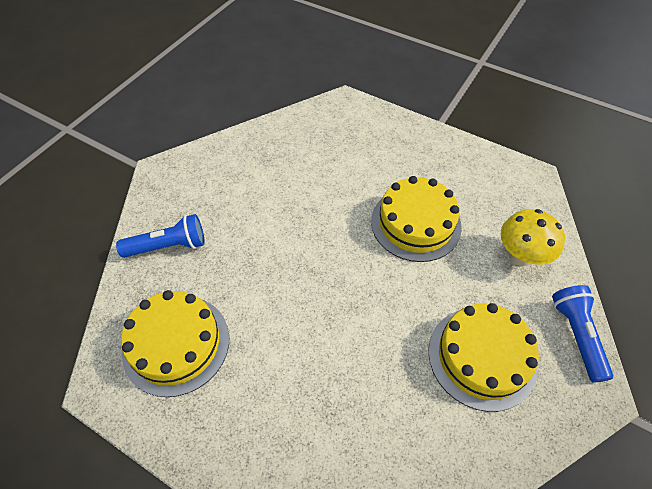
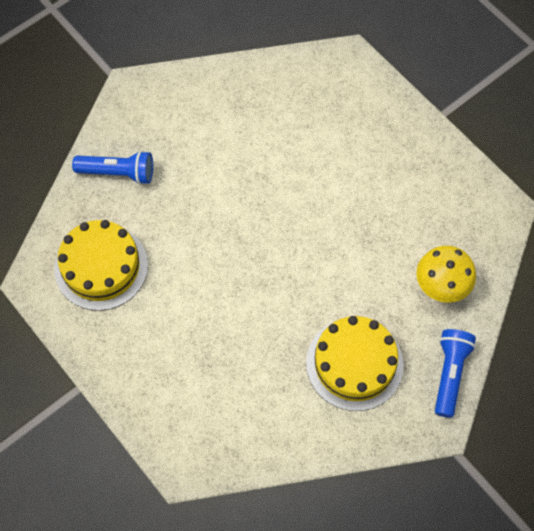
camera: 20 degrees right, 10 degrees up
(415, 223) = (357, 222): yellow cake -> none

